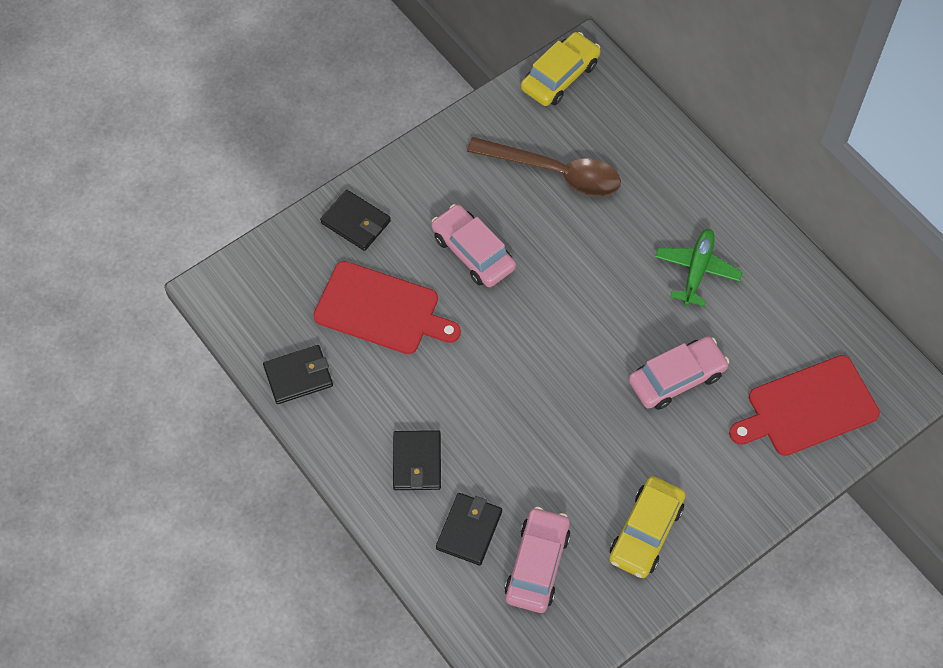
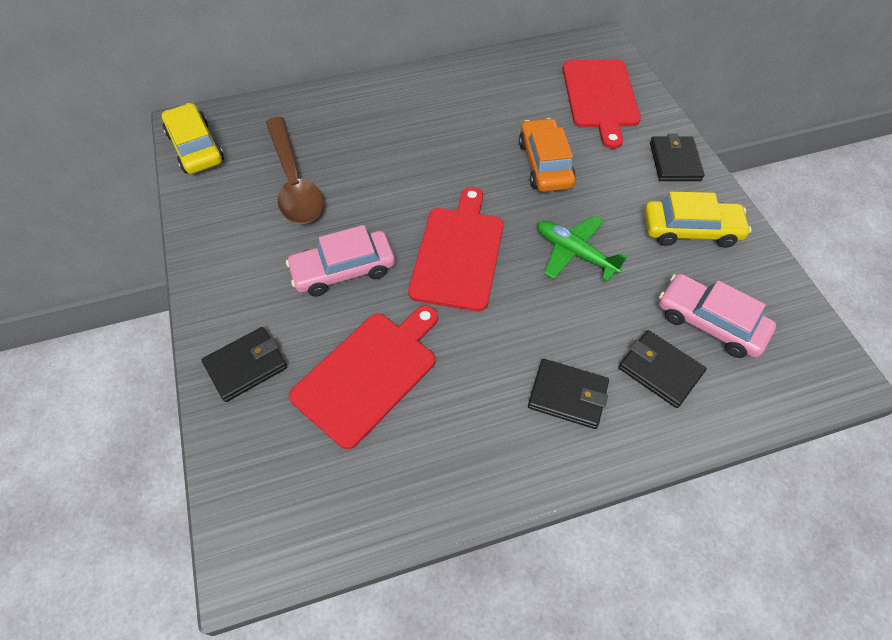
camera: 70 degrees left, 5 degrees down
(298, 376) = (415, 490): black wallet -> black wallet (674, 161)
(529, 335) = (458, 254): none -> red cutting board
(555, 172) = (294, 182): brown spoon -> brown spoon turned 120 degrees clockwise
(646, 532) = (690, 230): yellow car -> yellow car turned 45 degrees counterclockwise
(677, 378) = (545, 164): pink car -> orange car
(697, 270) = (446, 120): green plane -> green plane (574, 253)

